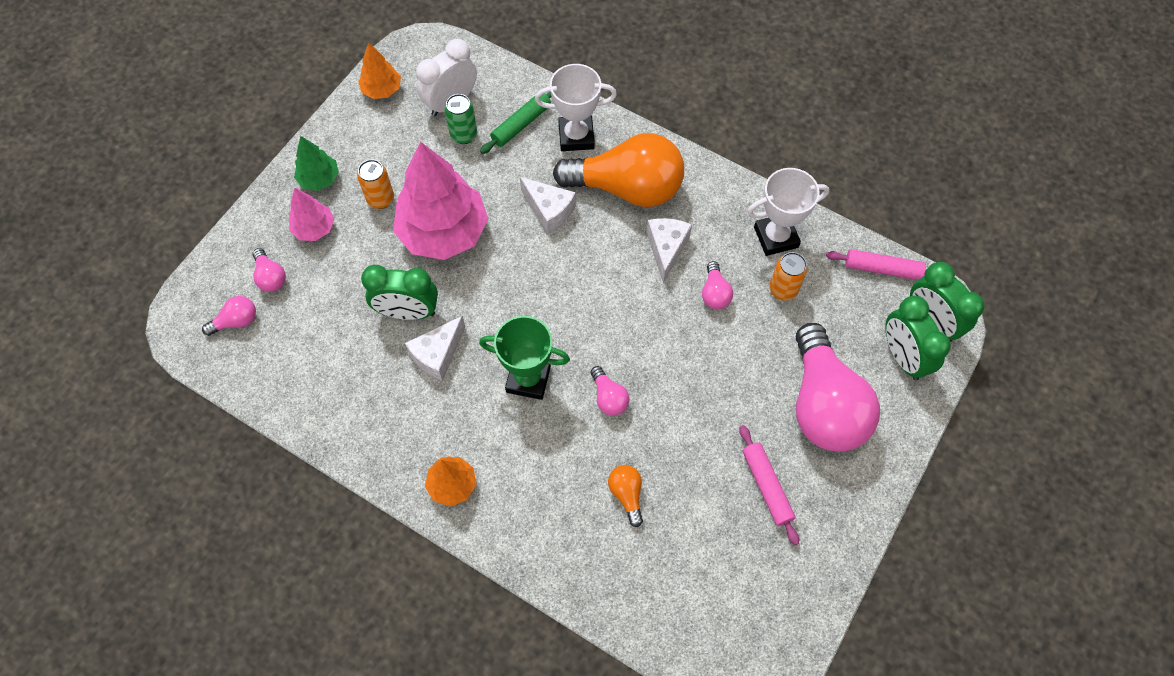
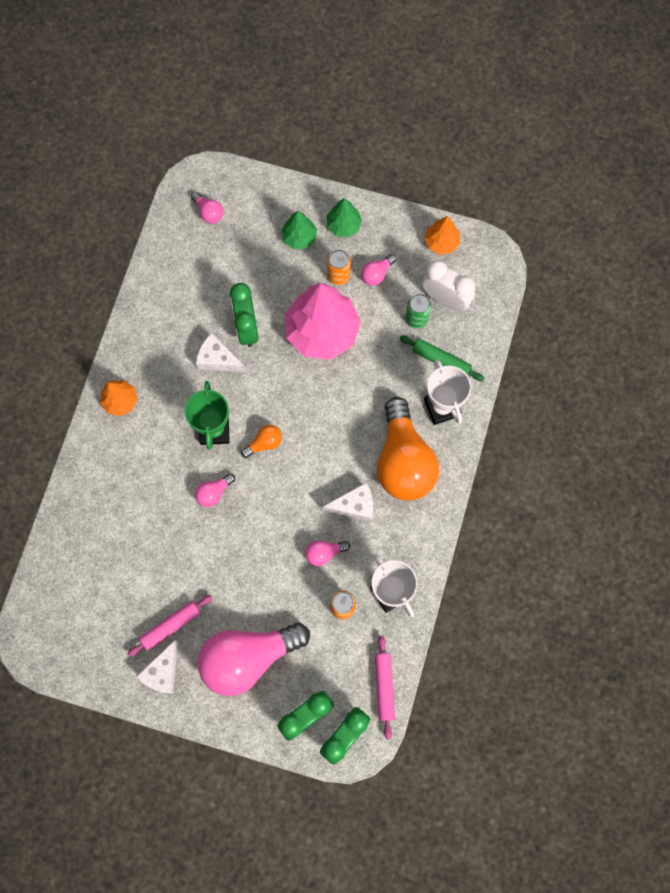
camera: 75 degrees right, 10 degrees up
(270, 277) = (250, 222): pink light bulb -> pink light bulb (376, 274)
(314, 228) = (299, 237): pink tree -> green tree
(549, 210) = (364, 405): white cheese -> white cheese (162, 672)
(626, 494) = (141, 524): orange light bulb -> orange light bulb (264, 443)

